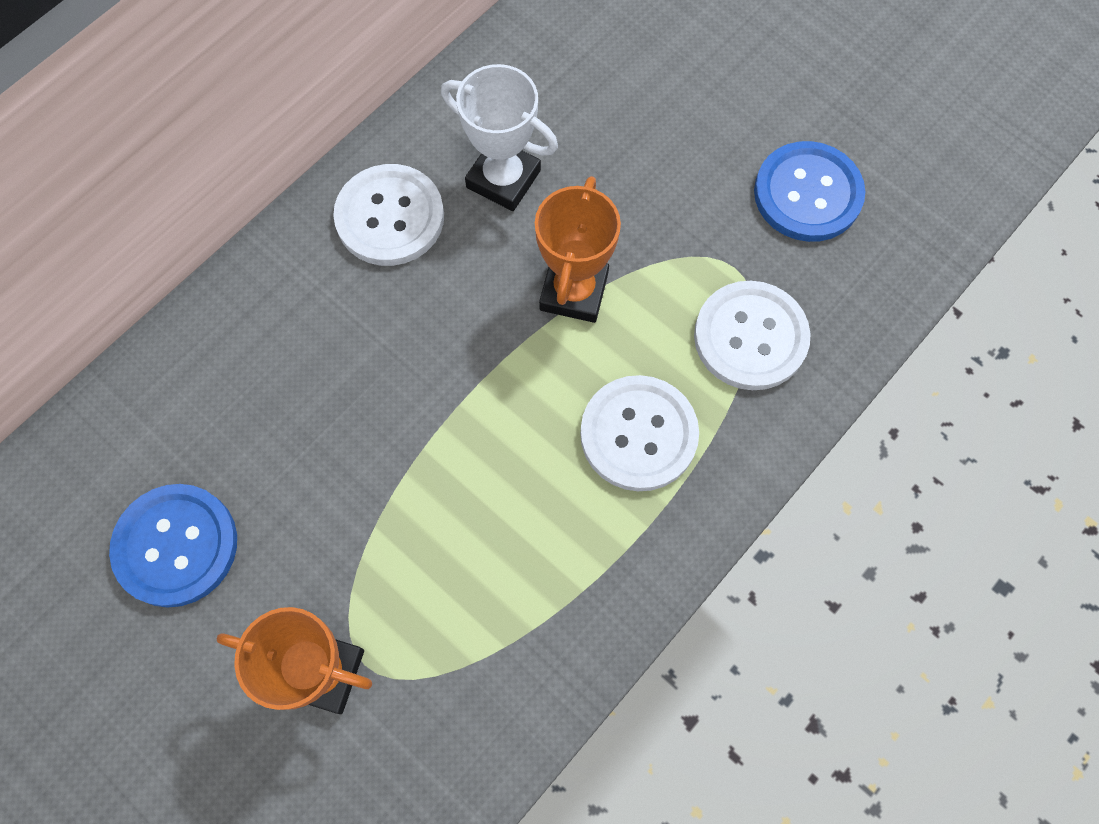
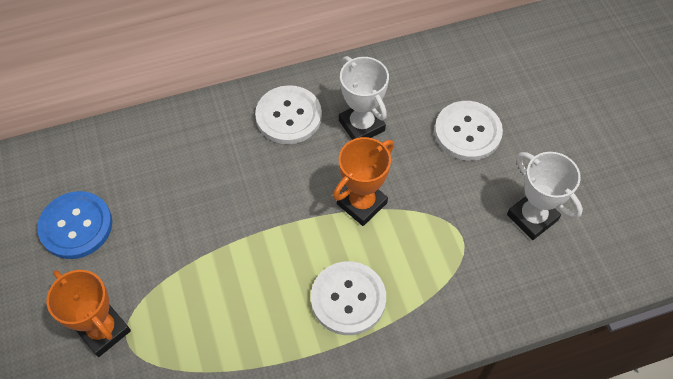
camera: 30 degrees right, 10 degrees down
(750, 337) = (446, 280): white button -> white button (467, 132)
(807, 194) = (532, 217): blue button -> white trophy

